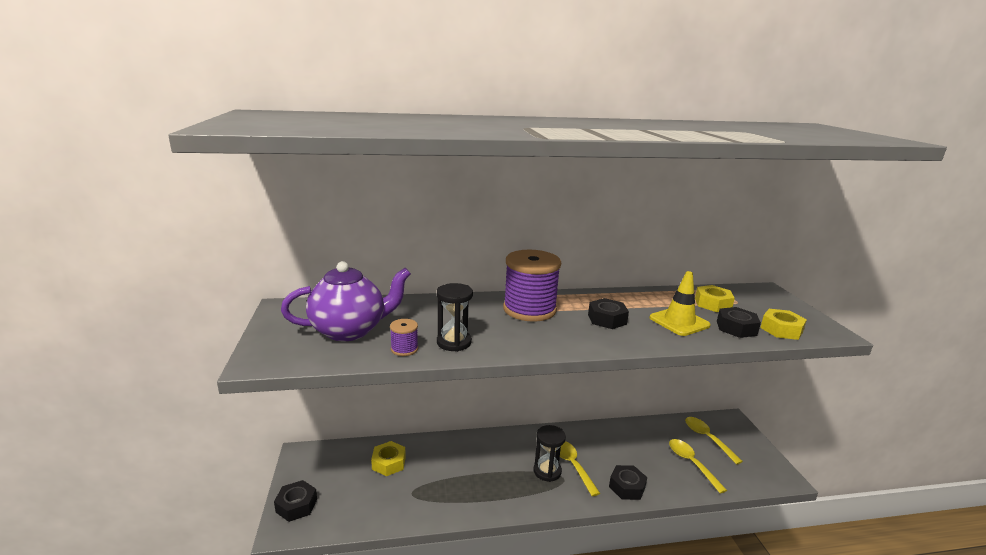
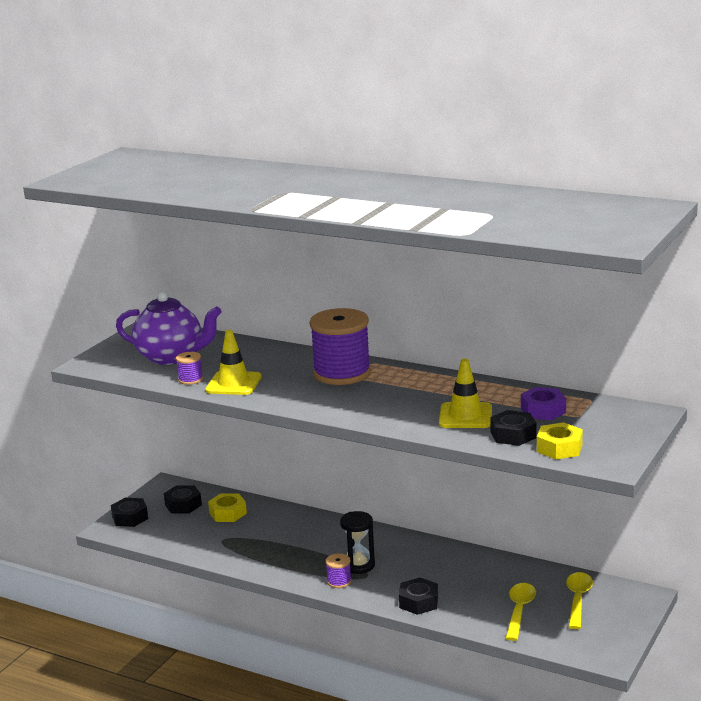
camera: 40 degrees right, 0 degrees up
(454, 342) = (233, 384): black hourglass -> yellow traffic cone
(551, 494) = (339, 581): none -> purple spool
(572, 465) = (390, 570): yellow spoon -> none
(607, 319) = (397, 397): black nut -> black nut (183, 505)
(712, 304) = (543, 410): yellow nut -> purple nut

